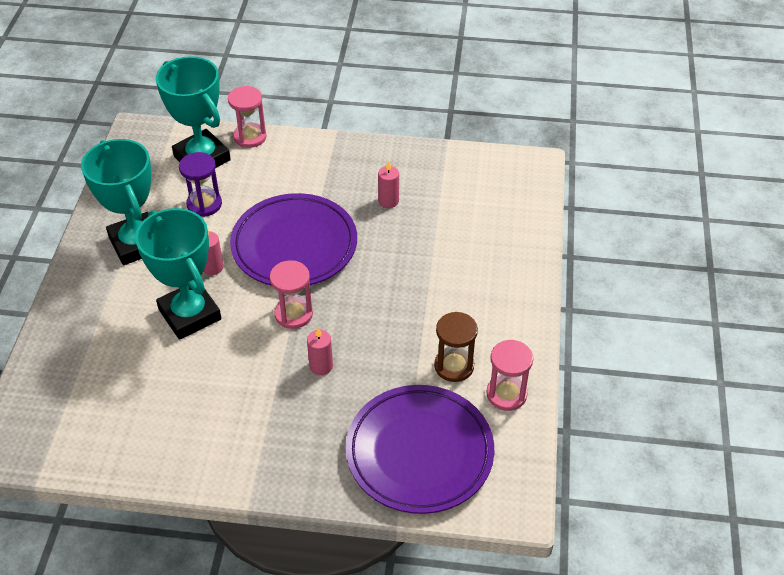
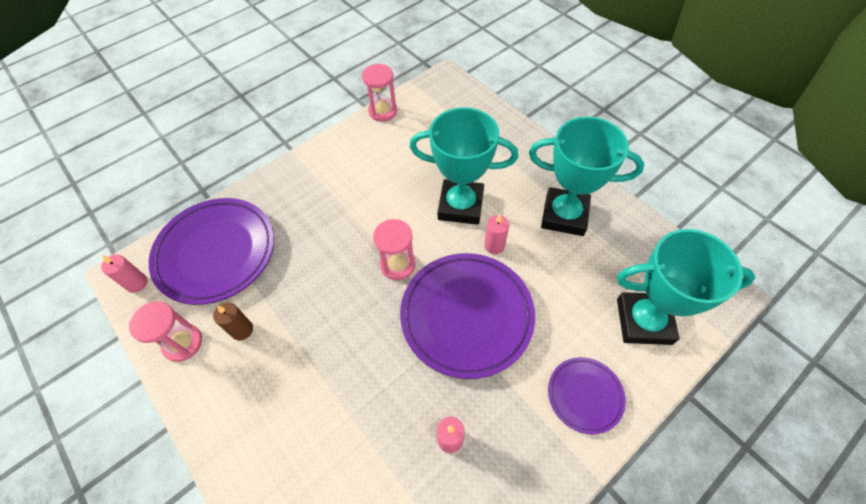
camera: 135 degrees right, 10 degrees up
(204, 204) = (575, 284): purple hourglass -> none
(250, 137) = (650, 384): pink hourglass -> pink hourglass (383, 111)
(290, 160) = (584, 395): none -> purple plate
(321, 366) = (337, 248): pink candle -> pink candle (137, 283)
(454, 366) = (242, 330): brown hourglass -> brown candle

